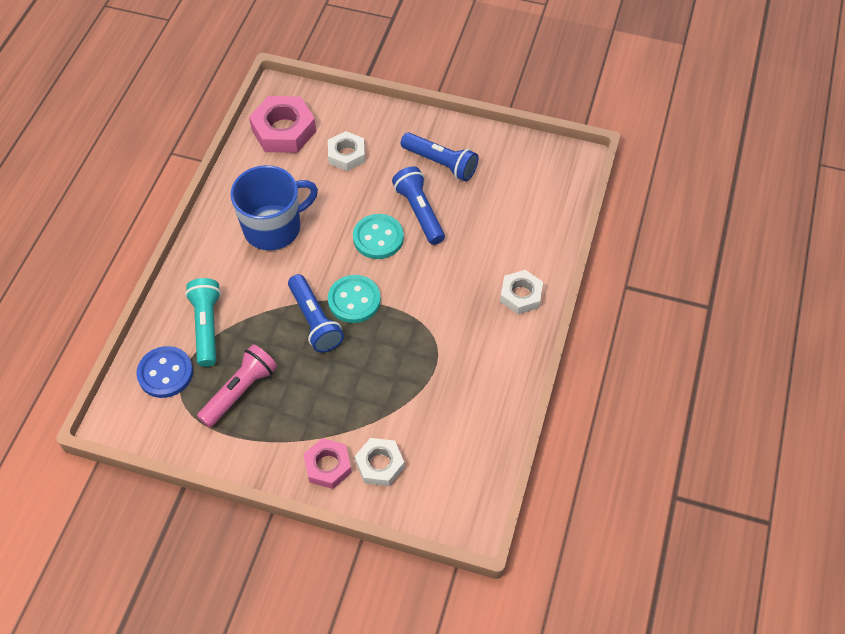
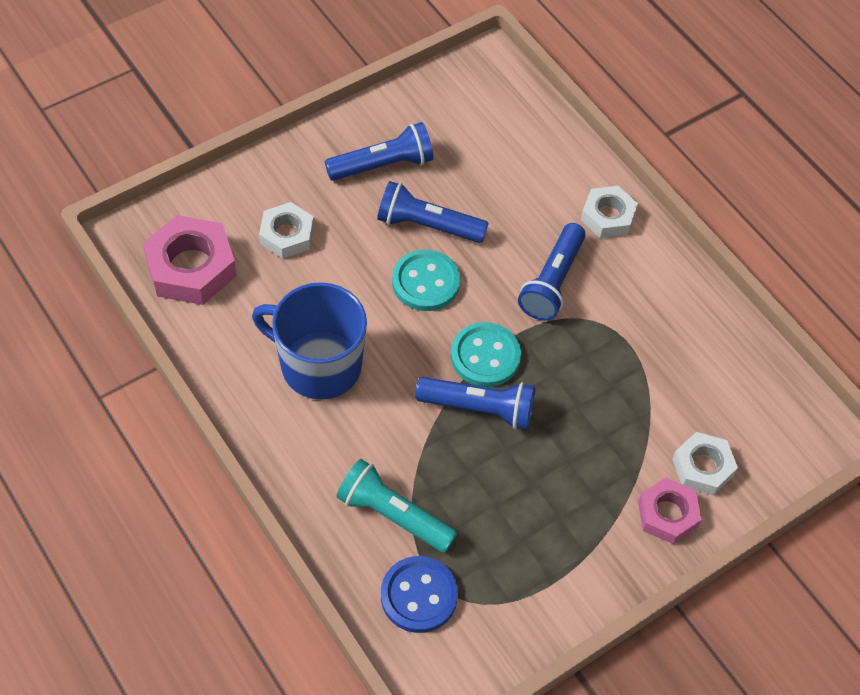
camera: 55 degrees left, 0 degrees up
(240, 391) = (507, 536): pink flashlight -> none
(273, 227) = (318, 365): blue mug -> blue mug turned 75 degrees counterclockwise
(441, 298) = (552, 282): none -> blue flashlight

